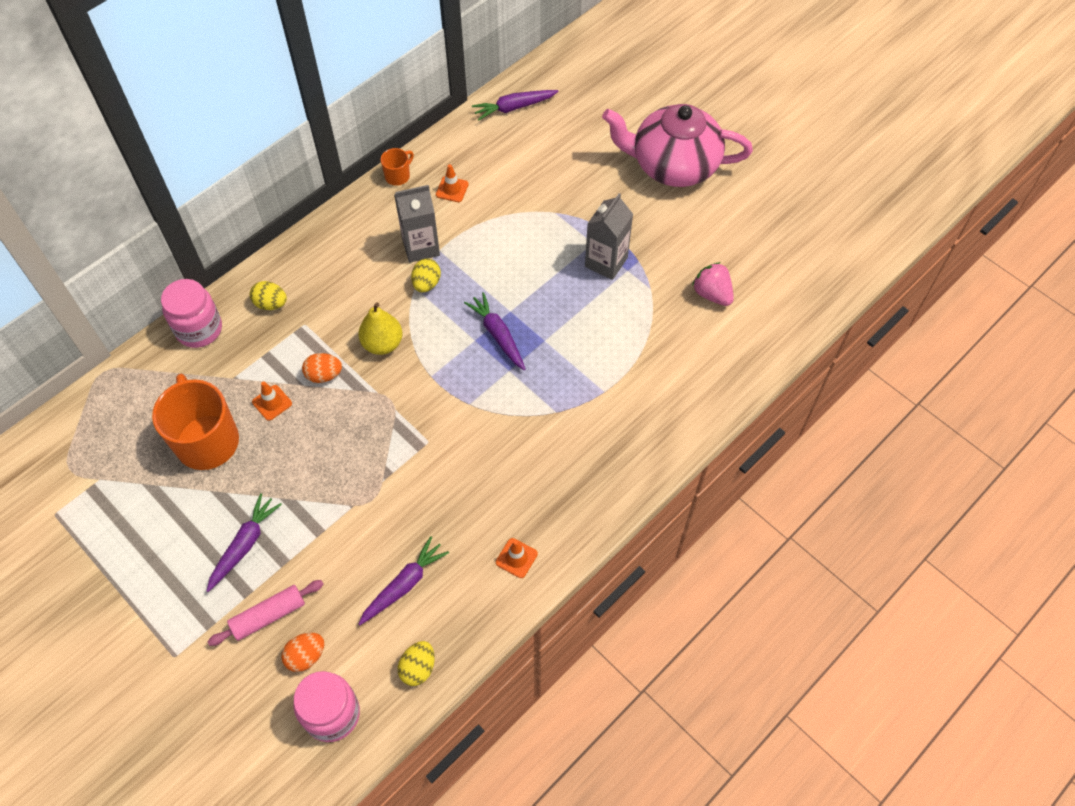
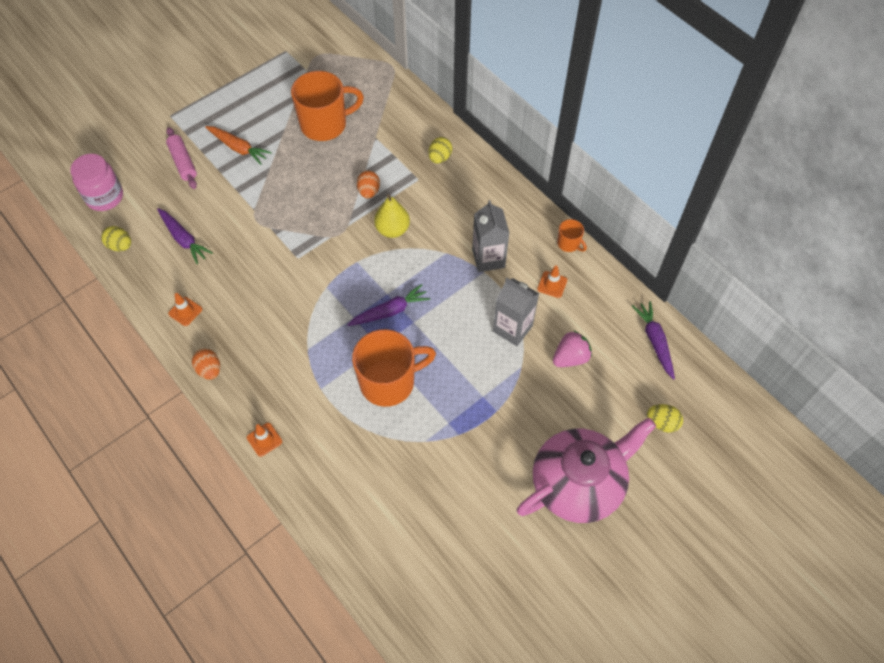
camera: 95 degrees right, 0 degrees up
(199, 329) = (421, 116): pink jar -> none
(245, 544) = (238, 148): purple carrot -> orange carrot
(272, 403) = (350, 160): orange traffic cone -> orange traffic cone (264, 439)
(306, 656) = (148, 183): orange egg -> orange egg (209, 370)
(426, 283) = (449, 261): yellow egg -> yellow egg (662, 423)
(587, 327) = (389, 382): none -> orange mug
(606, 262) = (459, 405): grey carton -> grey carton (512, 328)
(673, 165) = (578, 483): pink teapot -> pink teapot turned 45 degrees clockwise
(712, 294) = (413, 497): pink strawberry -> pink strawberry (570, 357)

